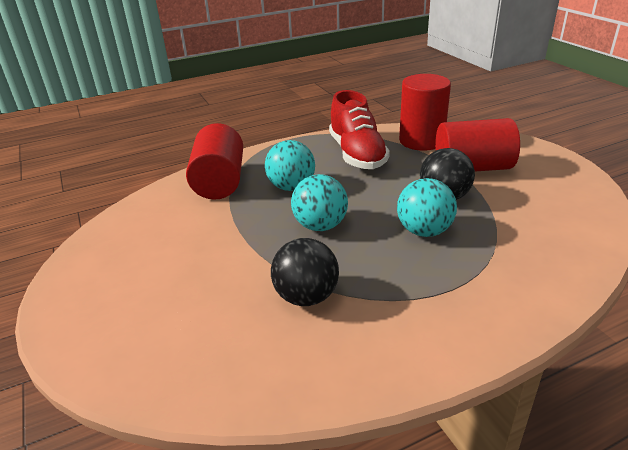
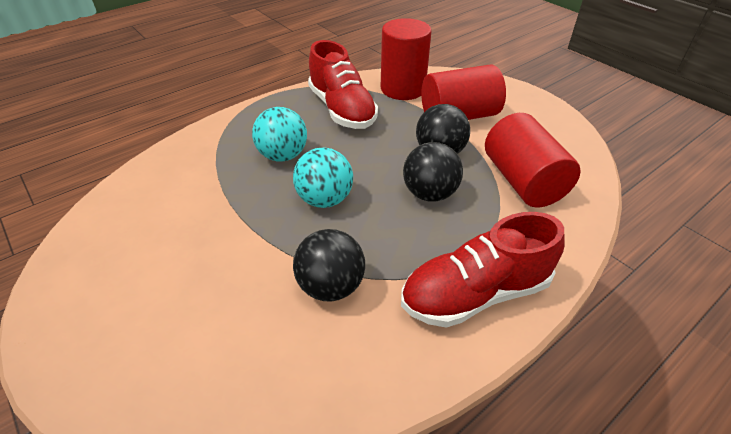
camera: 15 degrees left, 10 degrees up
(219, 182) = (201, 157): red cylinder -> red cylinder (522, 181)
(424, 231) = (430, 193): turquoise ball -> black ball
(447, 321) = (475, 294): none -> red shoe

